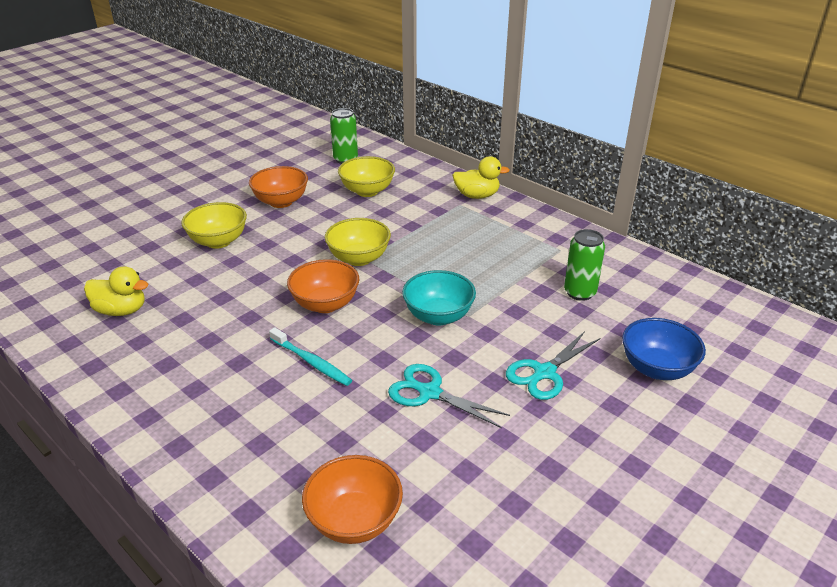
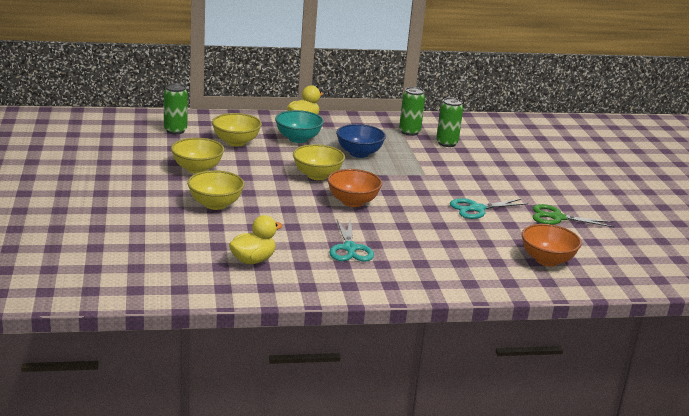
camera: 55 degrees left, 10 degrees down
(281, 202) = (197, 169): orange bowl -> yellow bowl
(311, 362) = (405, 225): turquoise toothbrush -> none
(438, 316) = (413, 180): turquoise bowl -> turquoise bowl (298, 139)
(503, 473) = (557, 217): none -> green scissors
(544, 373) = (499, 179): turquoise scissors -> turquoise scissors (350, 248)
(564, 258) = (409, 132): none -> green can
(656, 368) = (530, 157): blue bowl -> blue bowl (359, 153)

